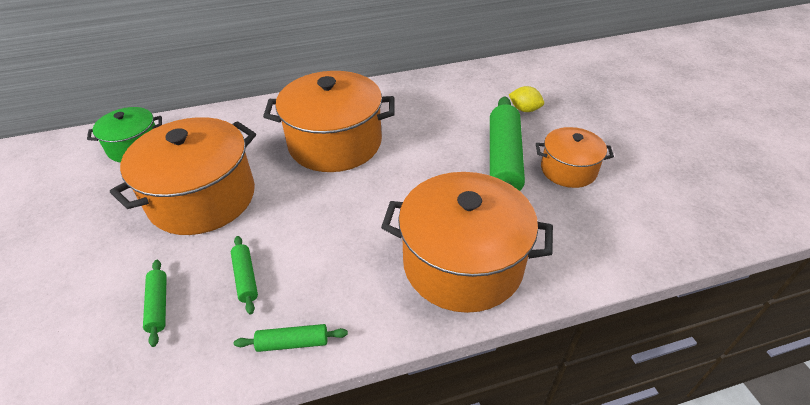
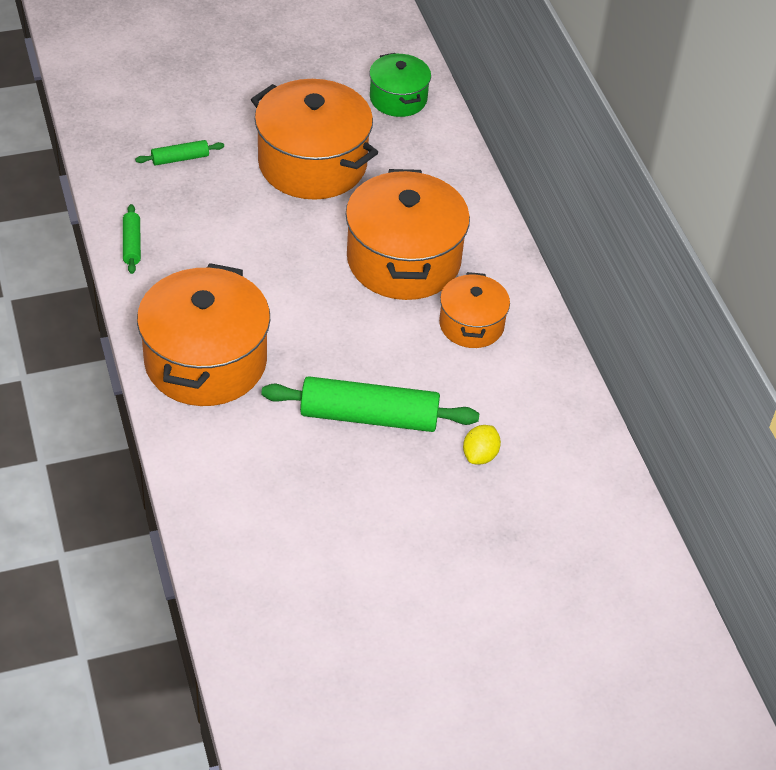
camera: 85 degrees right, 5 degrees up
(246, 278) = (204, 208): green rolling pin -> none
(568, 170) = (347, 478): orange pot -> orange pot (471, 325)

